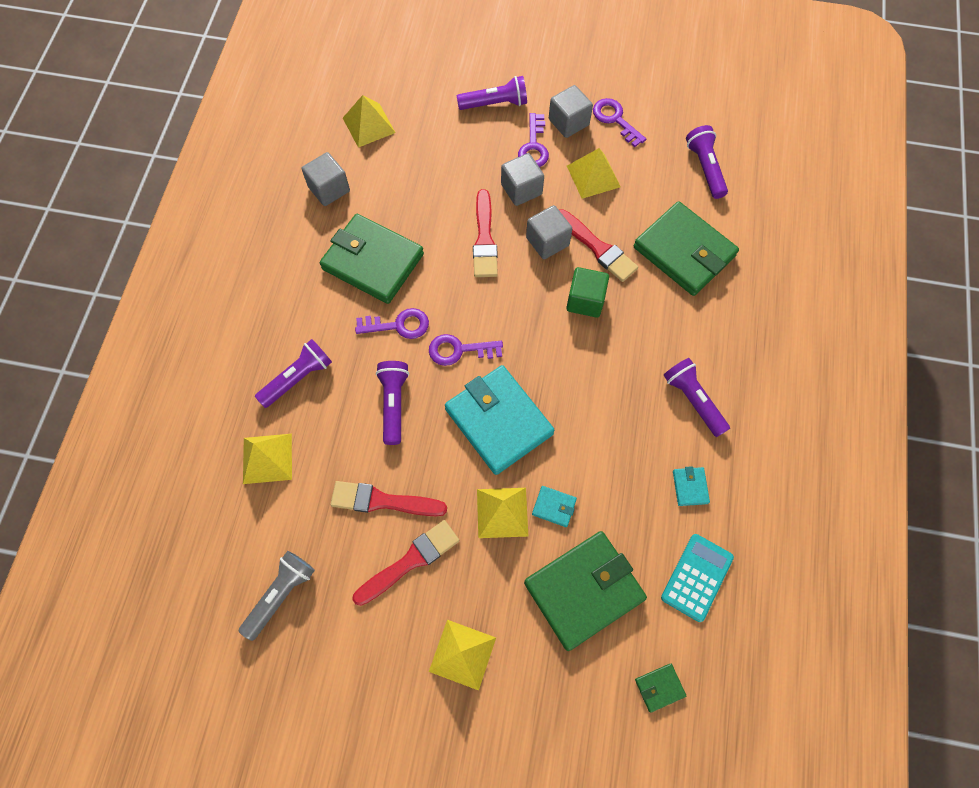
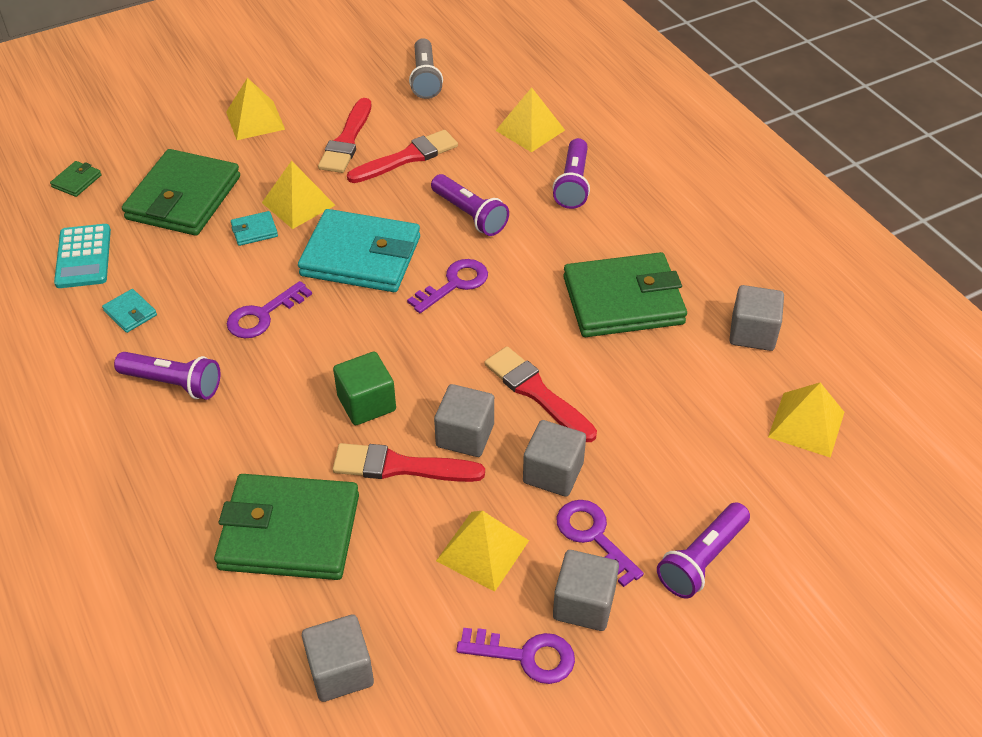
camera: 140 degrees right, 20 degrees down
(398, 325) = (534, 268): purple key -> purple key (263, 315)
(705, 168) = (340, 671): purple flashlight -> grey cube

